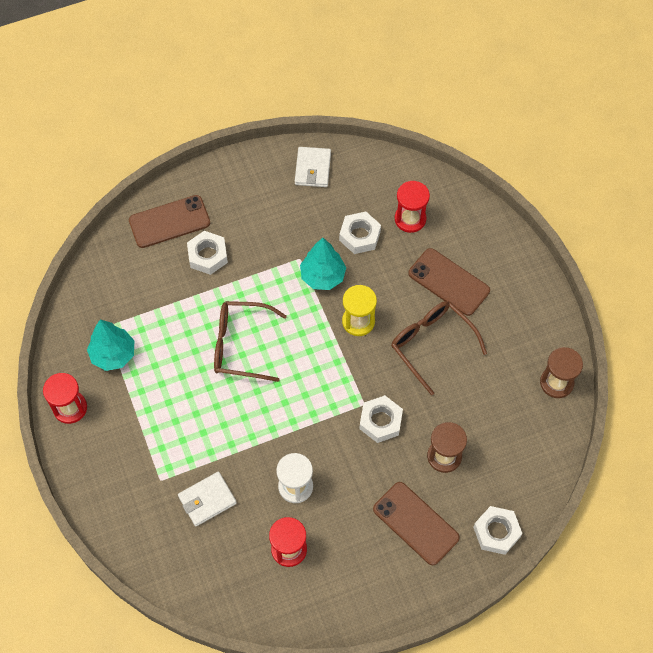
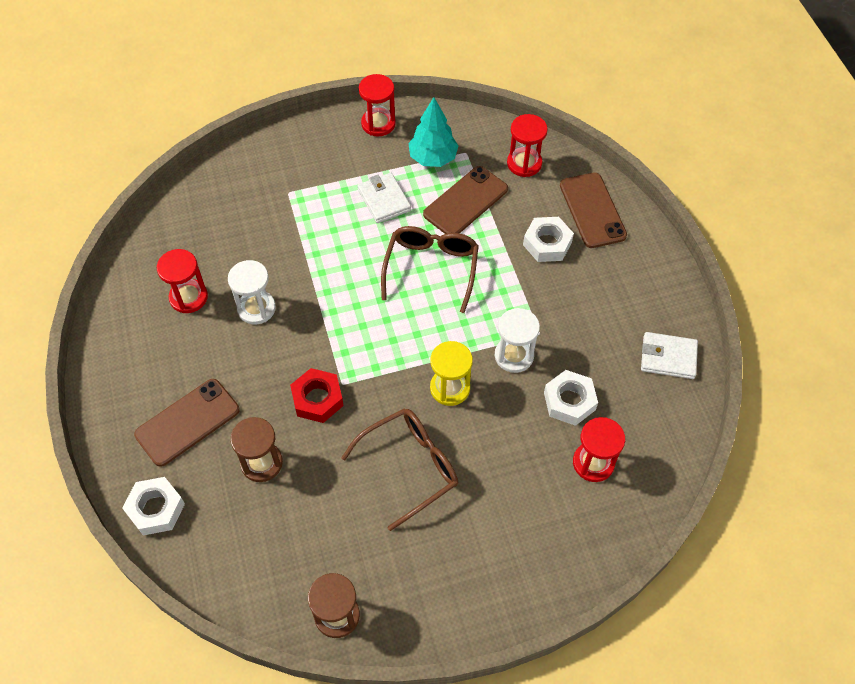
camera: 95 degrees right, 5 degrees down
(117, 277) = (524, 163): none -> red hourglass
(207, 500) = (258, 230): white wallet -> white wallet (384, 200)
(323, 276) = (514, 356): turquoise tree -> white hourglass
(380, 421) = (317, 399): white nut -> red nut
(449, 282) = (497, 499): brown phone -> brown phone (466, 202)

